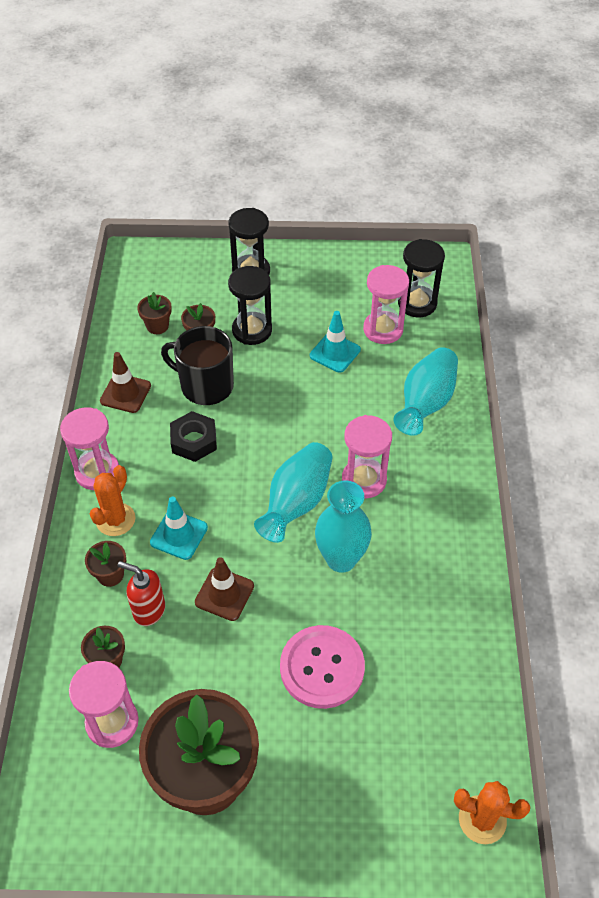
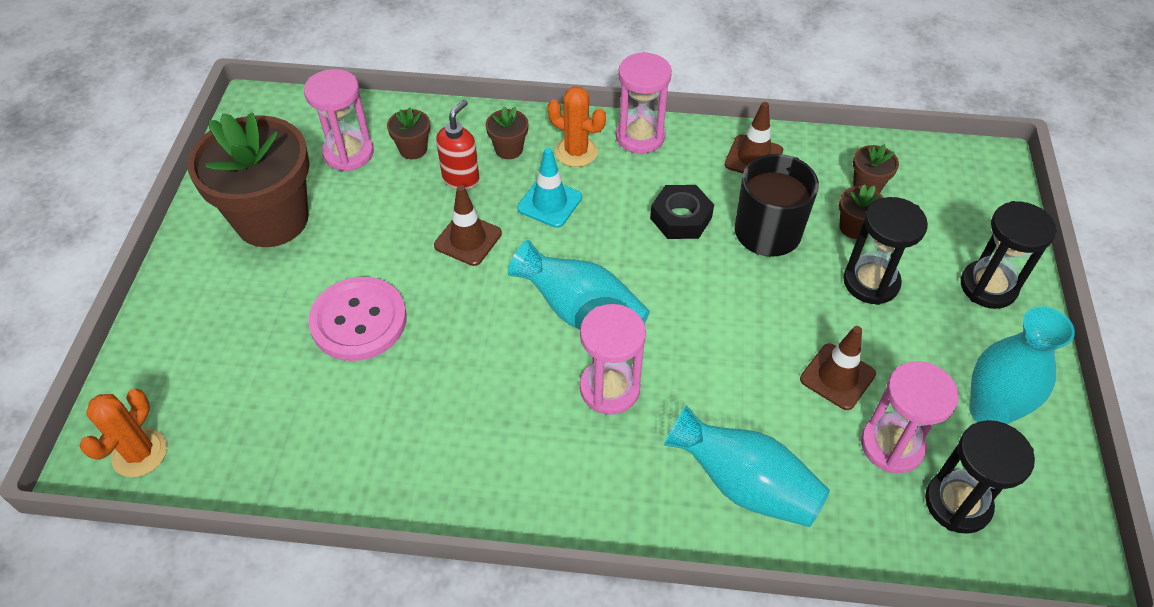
camera: 95 degrees right, 0 degrees up
(335, 353) = (837, 377): turquoise traffic cone -> brown traffic cone
(341, 559) = (494, 352): turquoise vase -> turquoise vase (989, 411)

